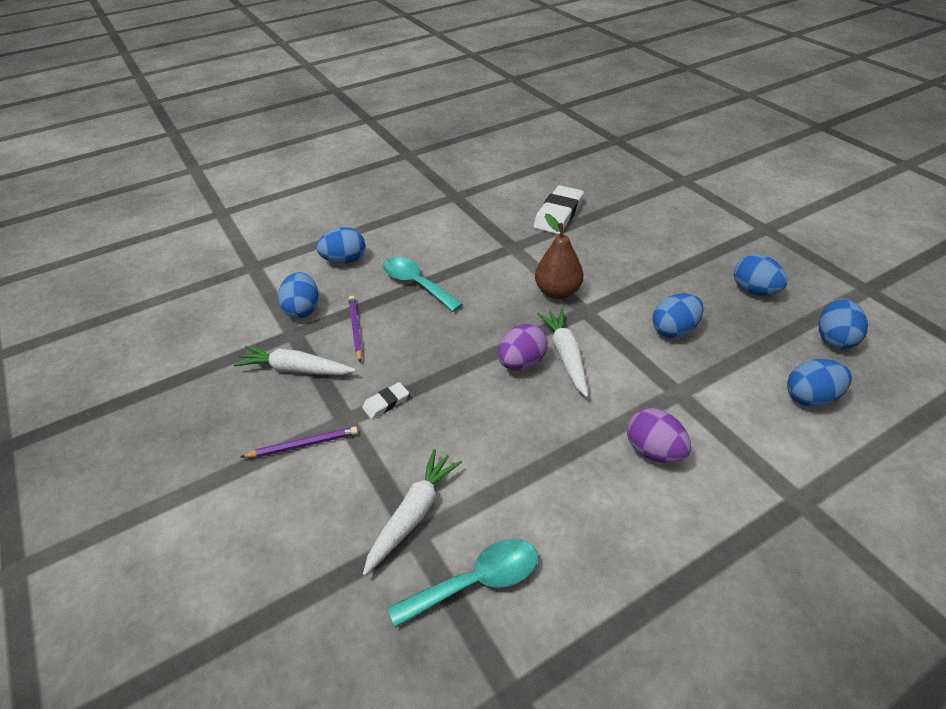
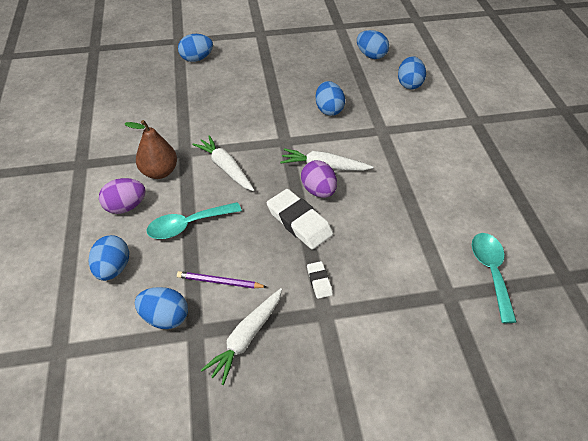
camera: 70 degrees left, 5 degrees up
(303, 444) = (339, 348): purple pencil -> none
(413, 514) = (431, 291): white carrot -> white carrot (225, 168)
(557, 292) = (256, 147): brown pear -> brown pear (159, 172)
(558, 214) = (164, 113): white eraser -> white eraser (299, 222)
(654, 451) = (422, 158): purple egg -> purple egg (126, 207)
(754, 291) = (314, 64): blue egg -> blue egg (197, 59)

